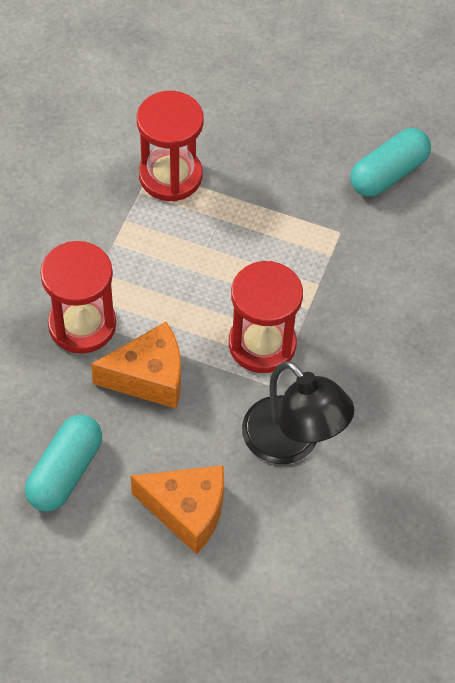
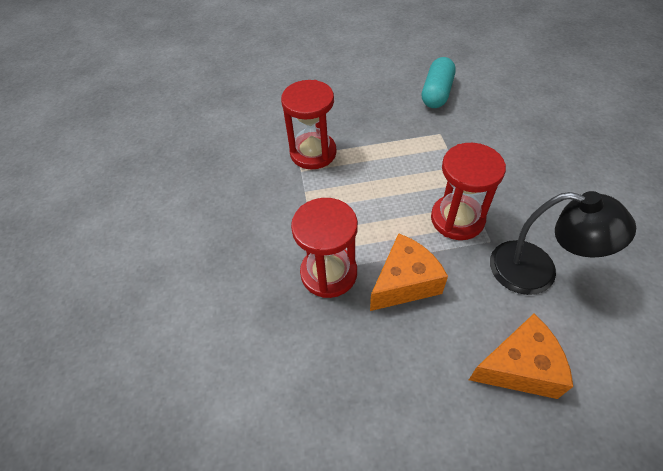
camera: 25 degrees left, 5 degrees down
(65, 472) = (404, 394): turquoise capsule -> none

